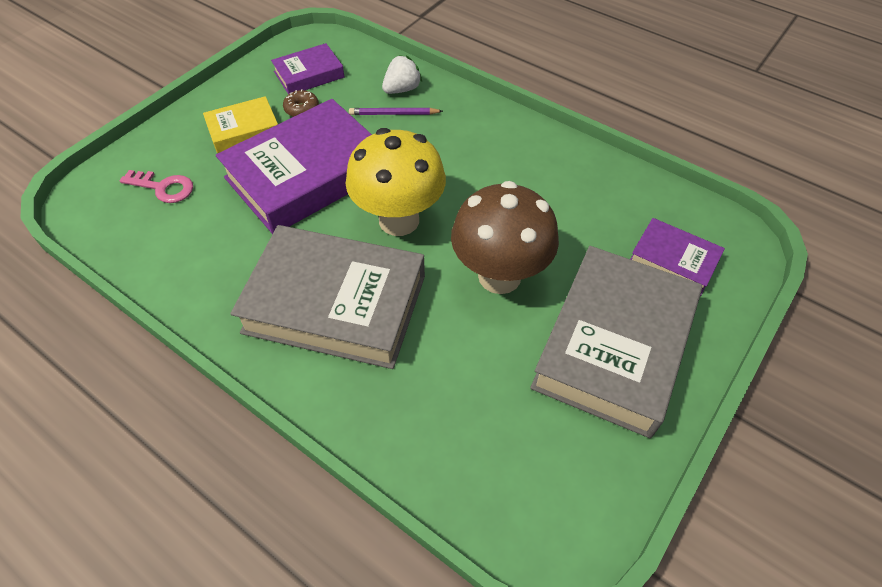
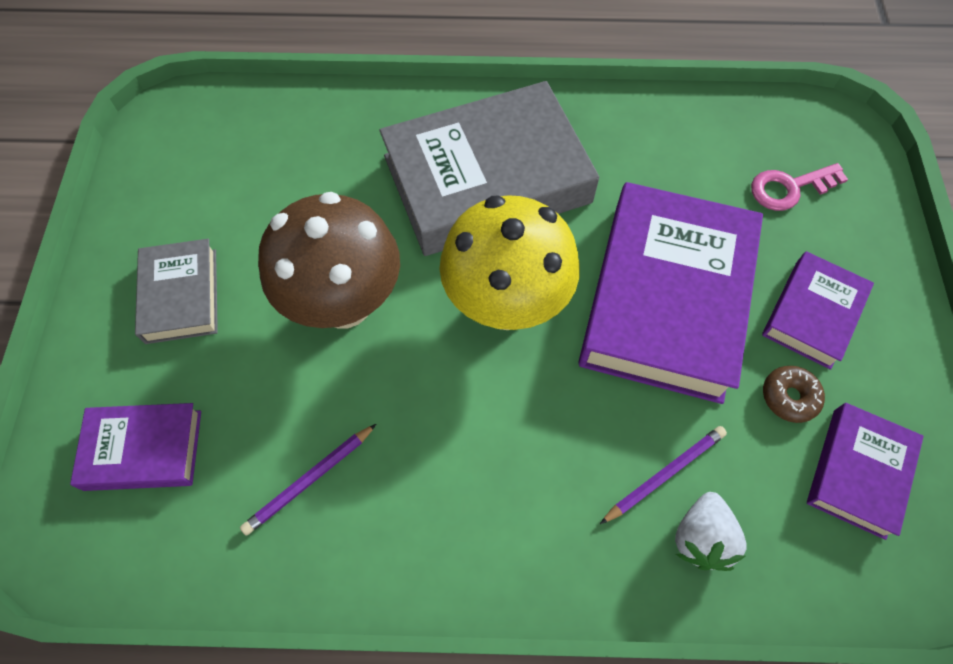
camera: 145 degrees right, 10 degrees up
(243, 130) = (812, 314): yellow book -> purple book
(577, 198) = (309, 480): none -> purple pencil
(614, 345) = (181, 295): grey book -> grey book, size x0.51

